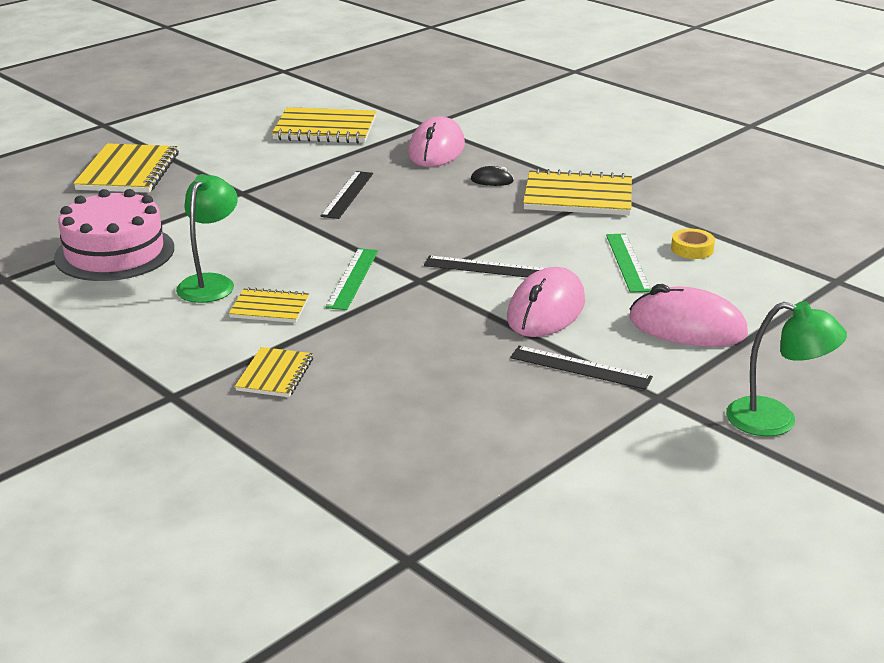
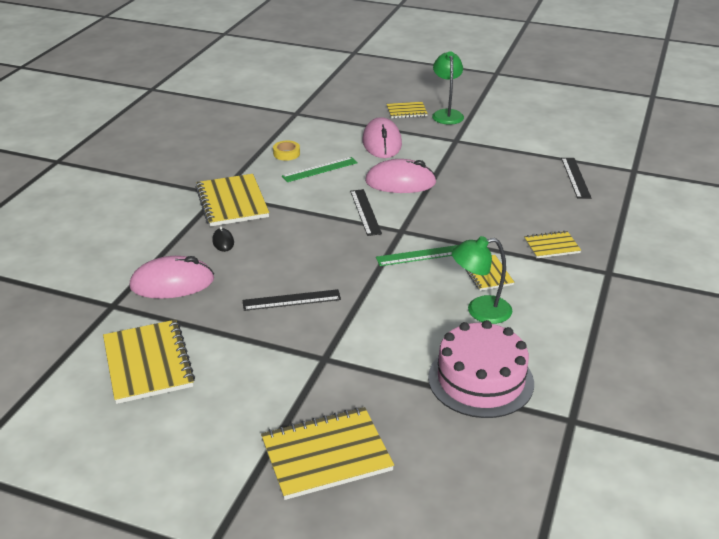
camera: 115 degrees left, 5 degrees up
(580, 367) = (450, 162): black ruler -> black ruler (575, 178)
(805, 381) = (406, 111): none -> yellow notebook

